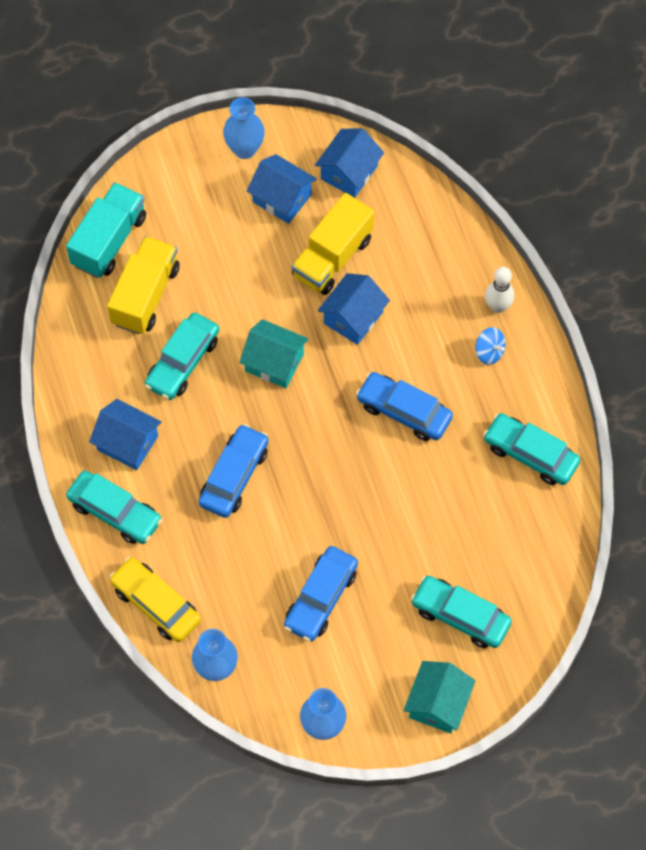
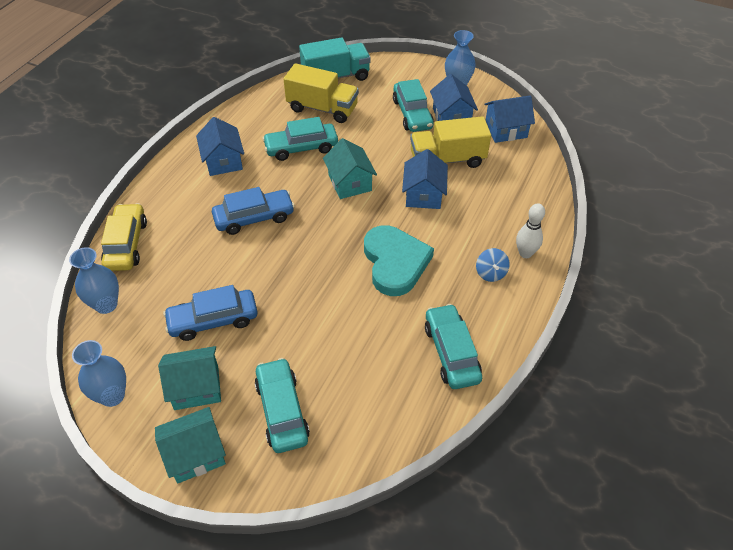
camera: 45 degrees right, 15 degrees down
(115, 512) = (172, 185): turquoise car -> turquoise car (412, 114)
(145, 295) = (322, 108): yellow truck -> yellow truck turned 45 degrees clockwise
(353, 317) = (423, 194): blue house -> blue house turned 75 degrees counterclockwise
(377, 660) = (196, 387): none -> turquoise house
(404, 411) = (395, 262): blue car -> turquoise heart

